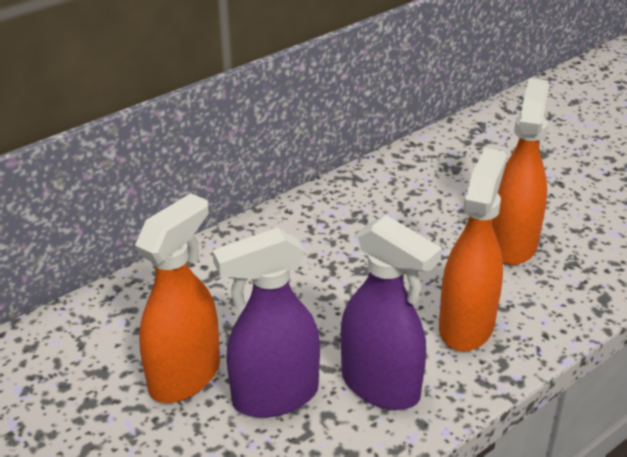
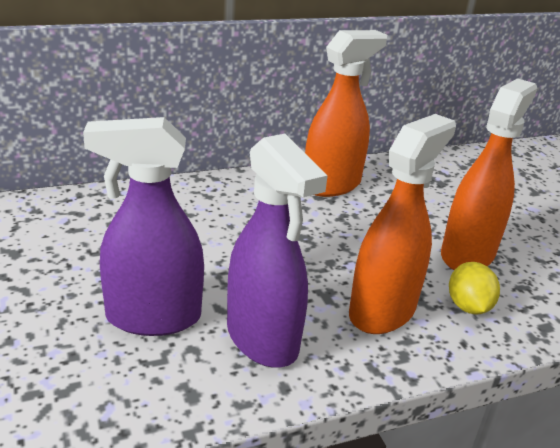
camera: 15 degrees right, 5 degrees down
(185, 376) = (83, 276): orange spray bottle -> orange spray bottle (332, 185)
(535, 298) = (468, 306): none -> yellow lemon

